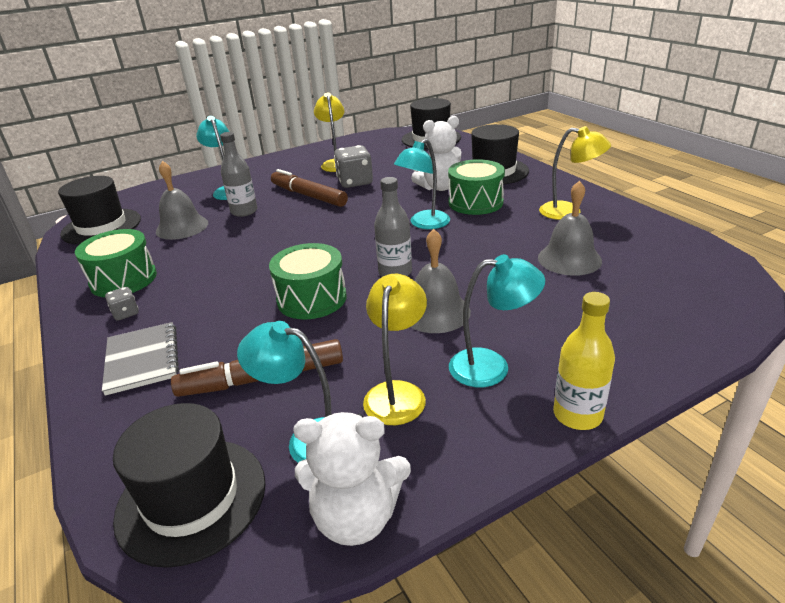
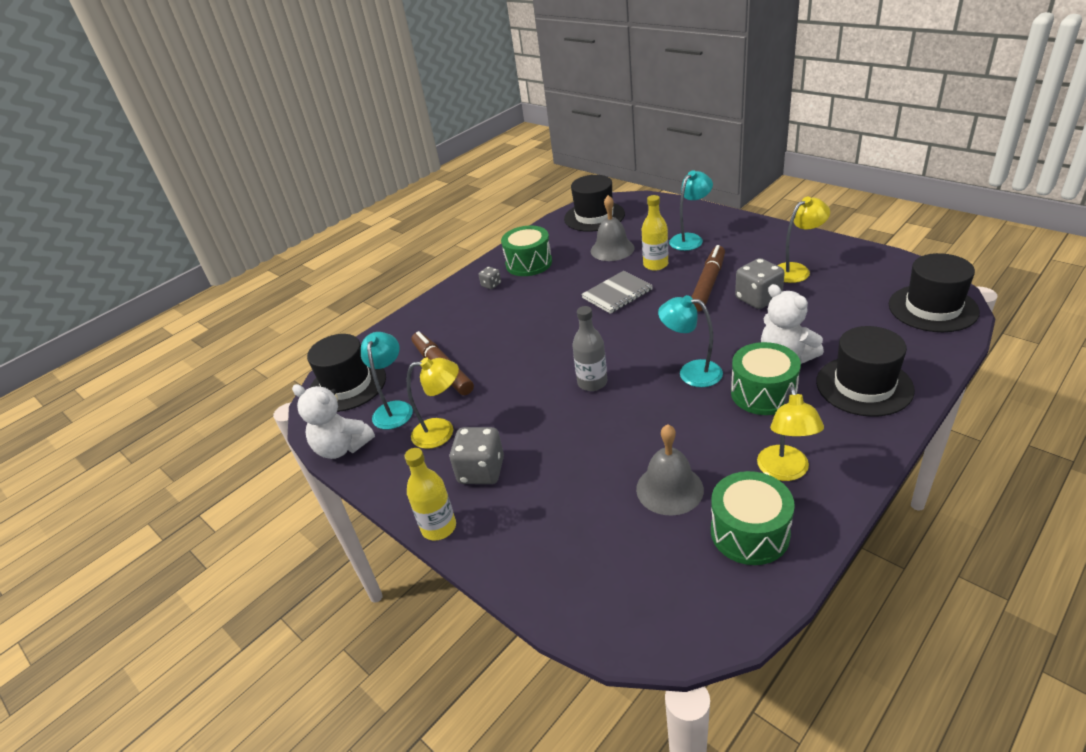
camera: 75 degrees right, 5 degrees up
(142, 360) = (448, 315): grey notebook -> grey notebook (617, 294)
(244, 211) = (655, 265): grey bottle -> yellow bottle
(312, 299) = (537, 354): green drum -> green drum (749, 533)
(356, 516) = (342, 447): white teddy bear -> white teddy bear turned 45 degrees counterclockwise
(435, 312) = (542, 423): grey bell -> none
(491, 367) = (481, 471): turquoise lamp -> grey dice

